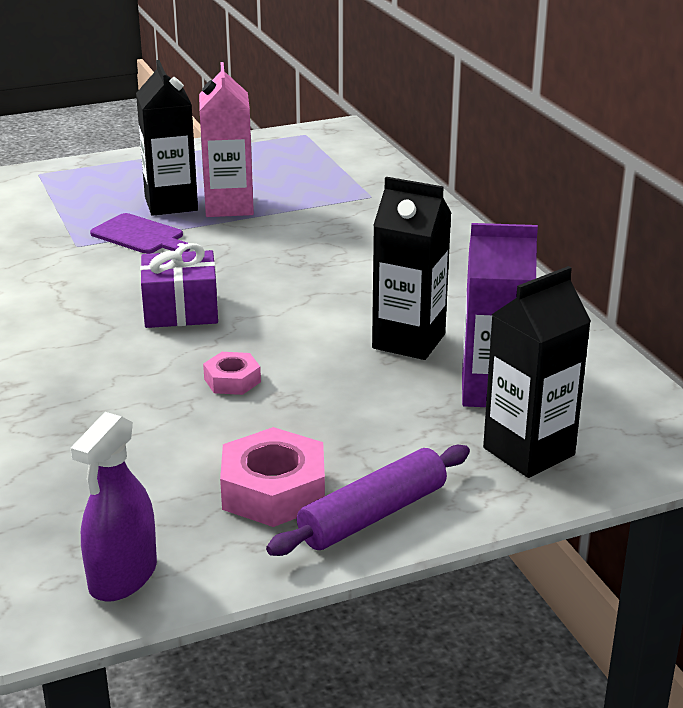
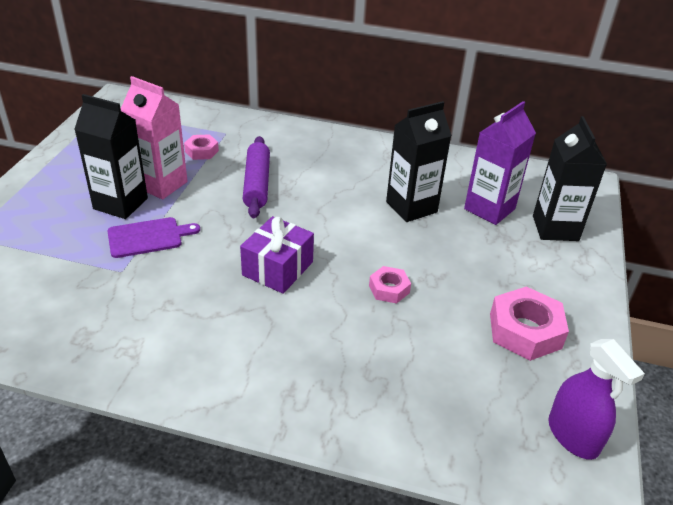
camera: 55 degrees left, 10 degrees up
(316, 199) = (201, 151): none -> pink nut
(372, 515) = (575, 307): purple rolling pin -> purple rolling pin (256, 184)

